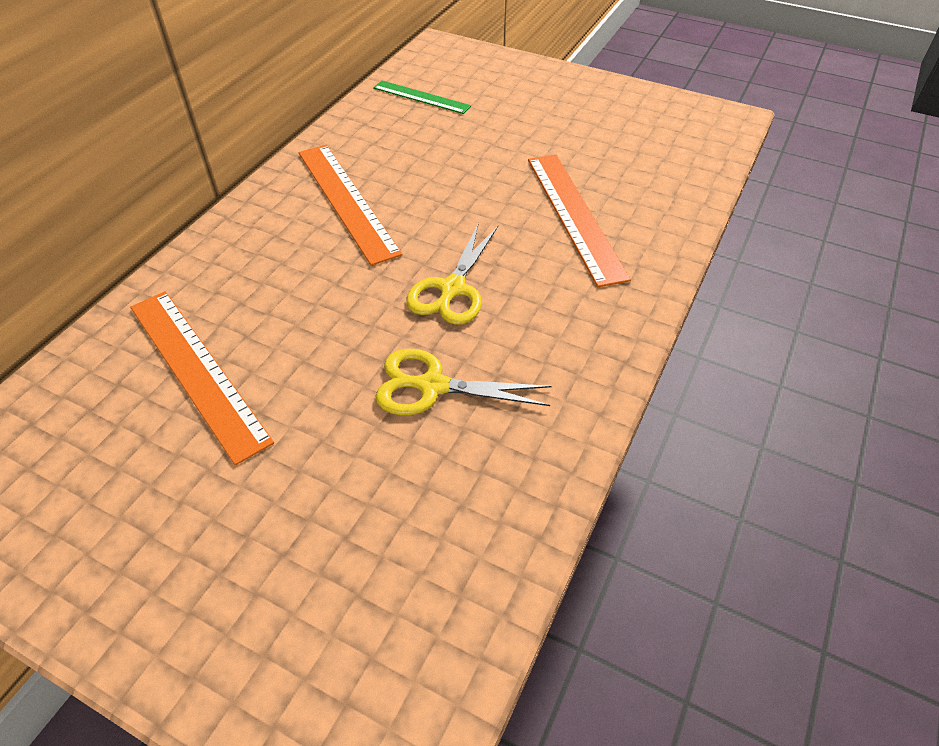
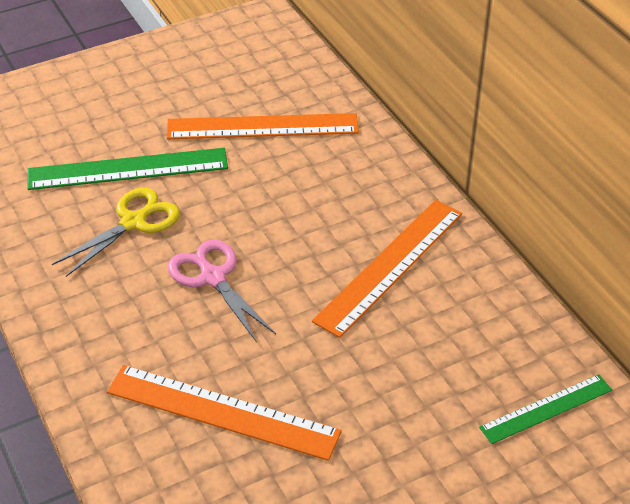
camera: 125 degrees right, 5 degrees down
(346, 201) = (390, 266): orange ruler -> orange ruler turned 60 degrees counterclockwise
(354, 445) = (128, 169): none -> green ruler
(452, 289) = (213, 278): yellow scissors -> pink scissors

